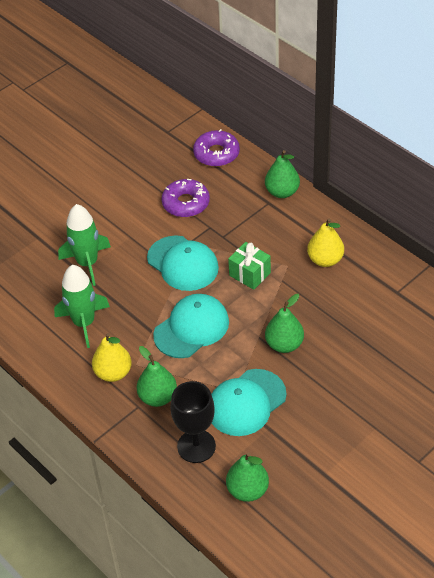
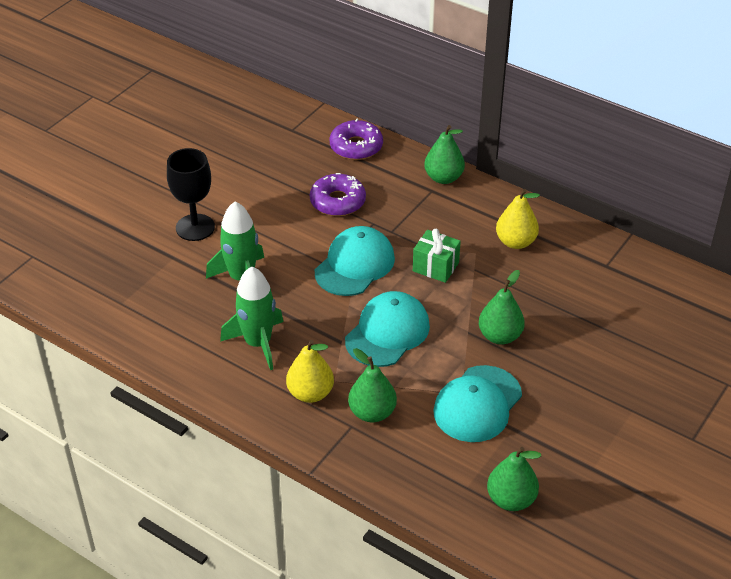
camera: 15 degrees left, 5 degrees down
(183, 263) = (355, 265): turquoise cap -> turquoise cap turned 90 degrees counterclockwise
(196, 446) = (435, 460): black goblet -> black goblet (195, 227)

